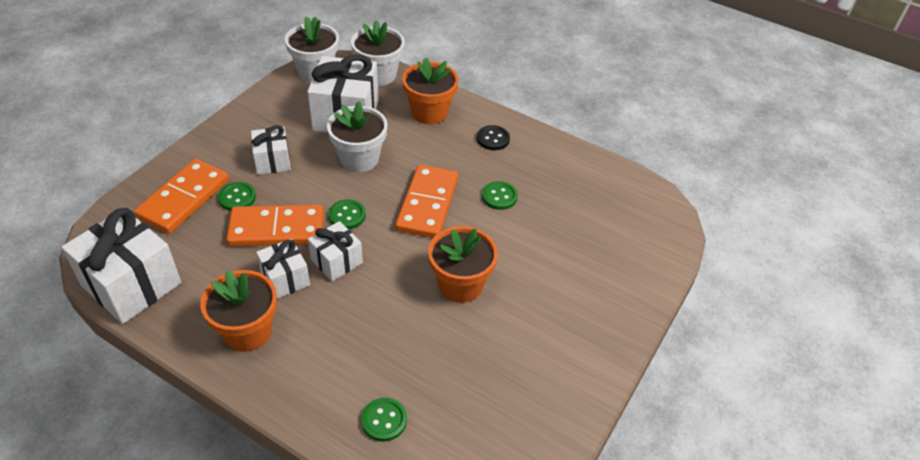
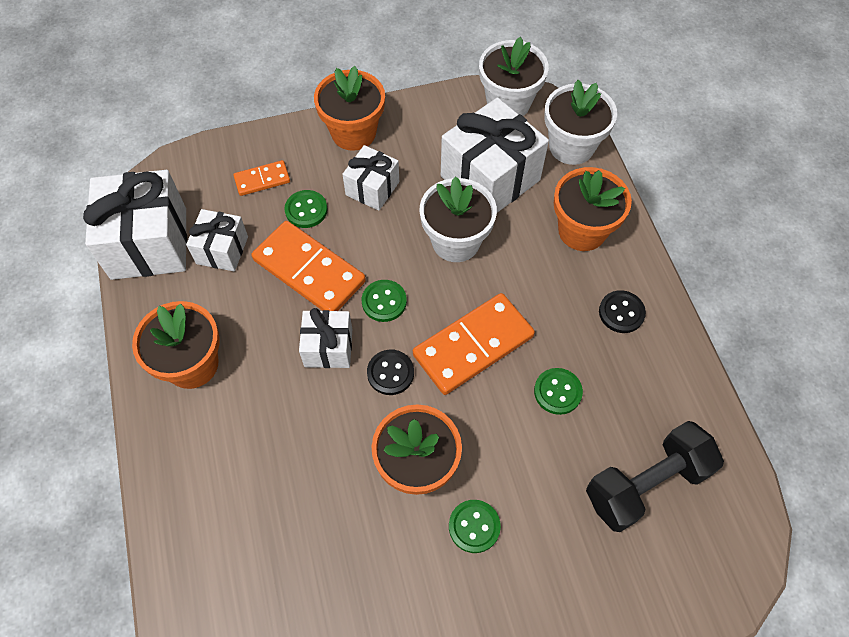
camera: 45 degrees right, 15 degrees up
(184, 199) = (262, 180): orange domino -> orange domino, size x0.52
(225, 138) = (353, 133): none -> orange flower pot
(285, 279) = (268, 332): white gift -> white gift (222, 250)
(384, 420) = (216, 554): green button -> green button (474, 526)
(392, 249) = (390, 373): none -> black button
(589, 209) = (646, 484): none -> black dumbbell

